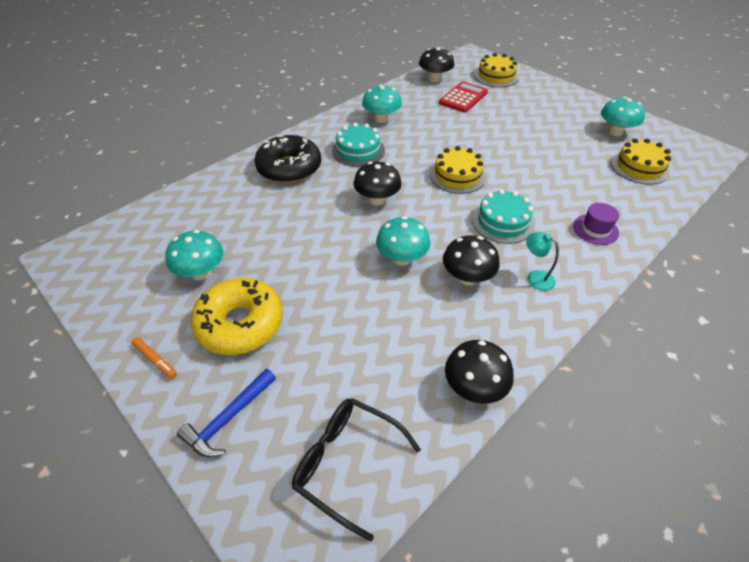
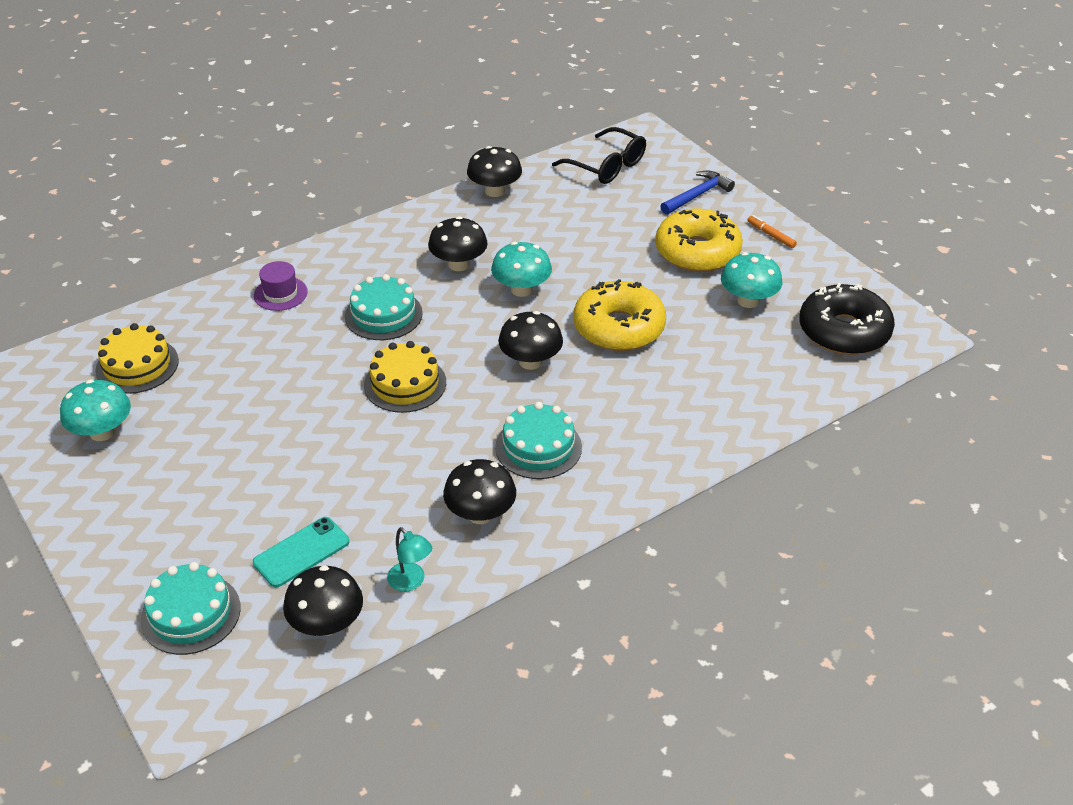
camera: 170 degrees left, 5 degrees down
(289, 168) = (650, 427): black donut -> black donut (844, 331)
(314, 233) = (619, 328): none -> yellow donut
(381, 119) = (480, 514): turquoise mushroom -> black mushroom
(463, 98) = (301, 552): red calculator -> turquoise phone
(496, 76) = (191, 614): yellow cake -> turquoise cake
(535, 277) = (388, 256): turquoise lamp -> turquoise lamp (411, 582)

